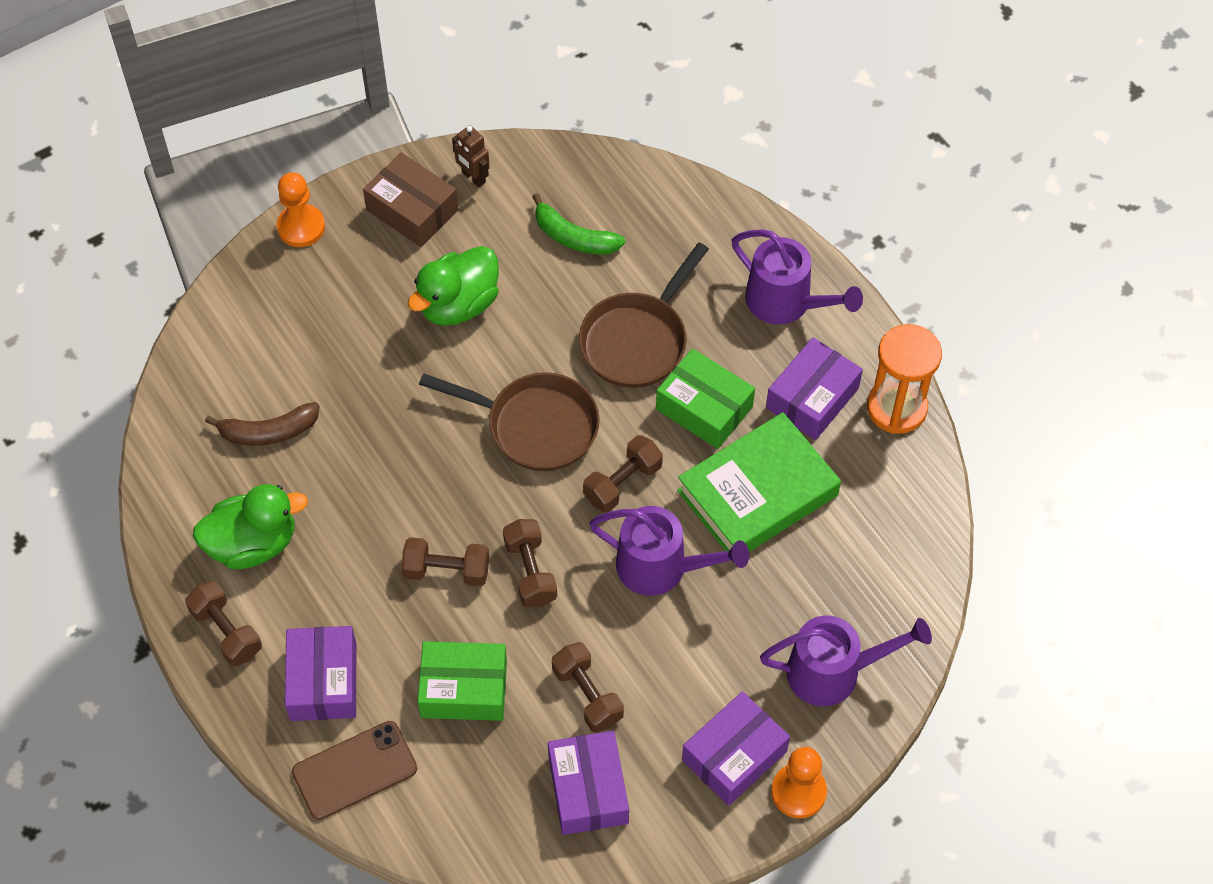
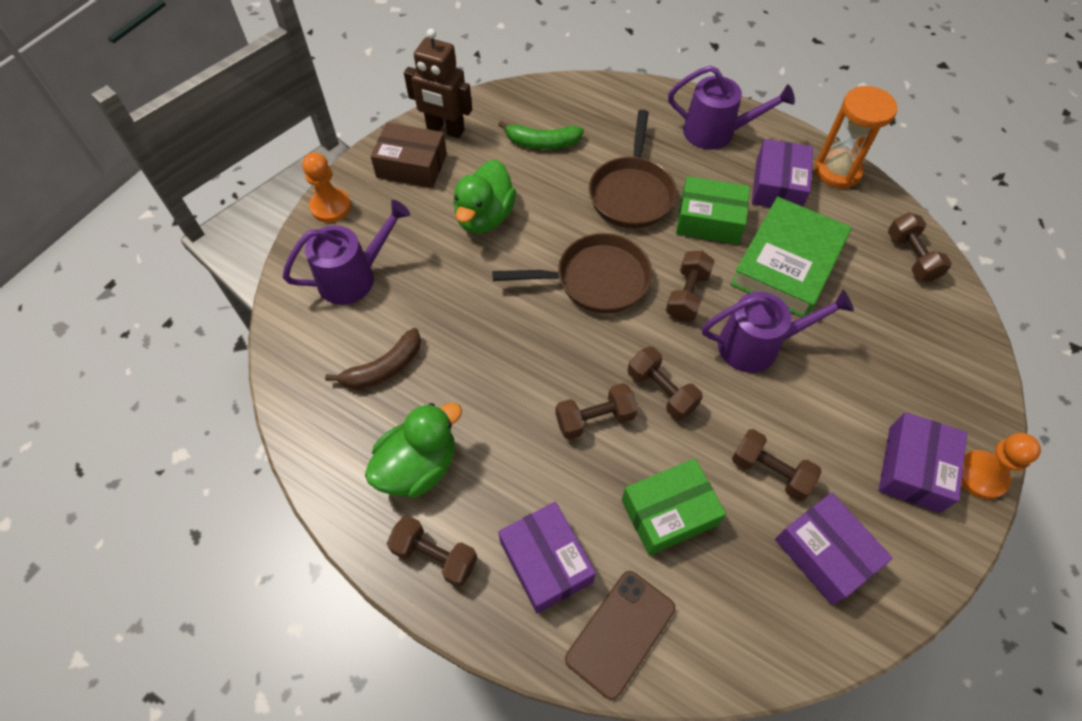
camera: 25 degrees left, 0 degrees up
(473, 177) = (445, 130): brown robot -> brown robot, size x1.74
(833, 672) = (934, 369): purple watering can -> purple watering can (354, 277)
(904, 543) = (911, 257): none -> brown dumbbell

